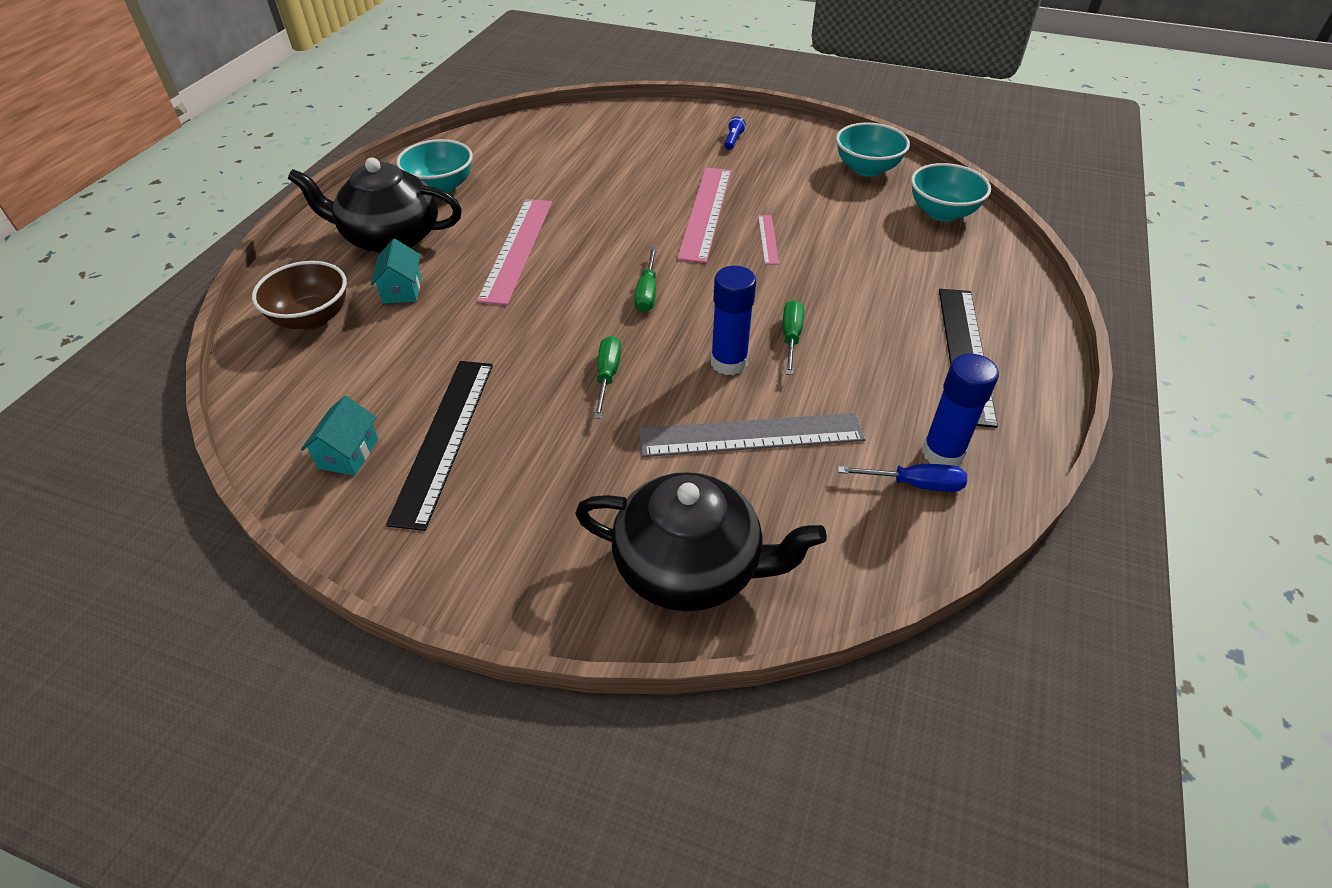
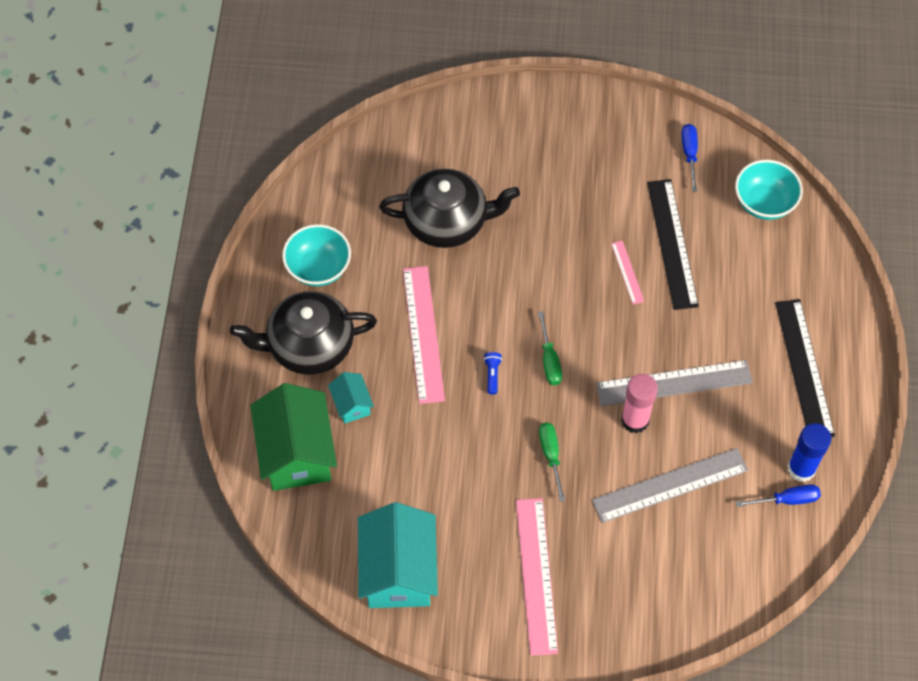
camera: 15 degrees left, 15 degrees up
(312, 318) = (297, 453): brown bowl -> green house
(348, 453) = (399, 571): turquoise house -> turquoise house, size x2.08
(444, 439) = (459, 542): black ruler -> black ruler (672, 243)
(690, 567) = (660, 600): black teapot -> black teapot (447, 221)
(705, 213) = (565, 249): pink ruler -> pink ruler (536, 575)
(728, 362) = (635, 420): blue glue stick -> pink glue stick
(733, 140) = (559, 137): blue flashlight -> blue flashlight (492, 375)
(791, 337) = (674, 383): green screwdriver -> grey ruler
(867, 169) = (689, 154): turquoise bowl -> blue screwdriver

